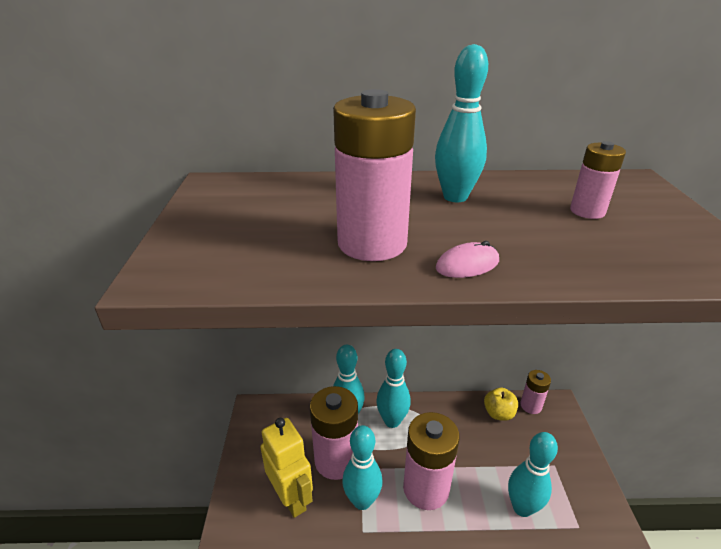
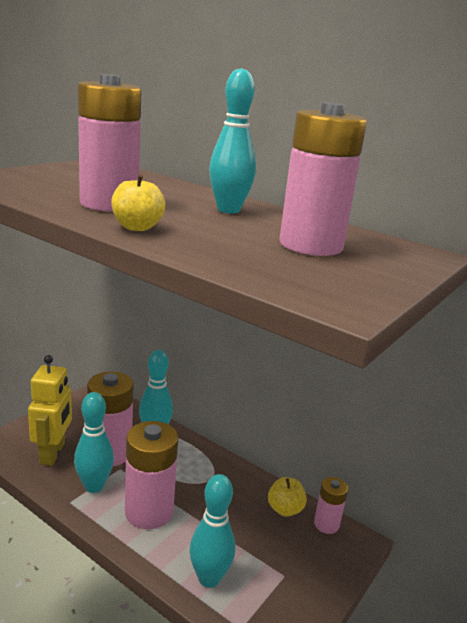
camera: 35 degrees right, 10 degrees down
(392, 421) = (184, 457): turquoise bowling pin -> none
(467, 264) = (137, 227): pink mouse -> yellow apple
(587, 211) = (311, 245): pink battery -> pink battery, size x1.86

